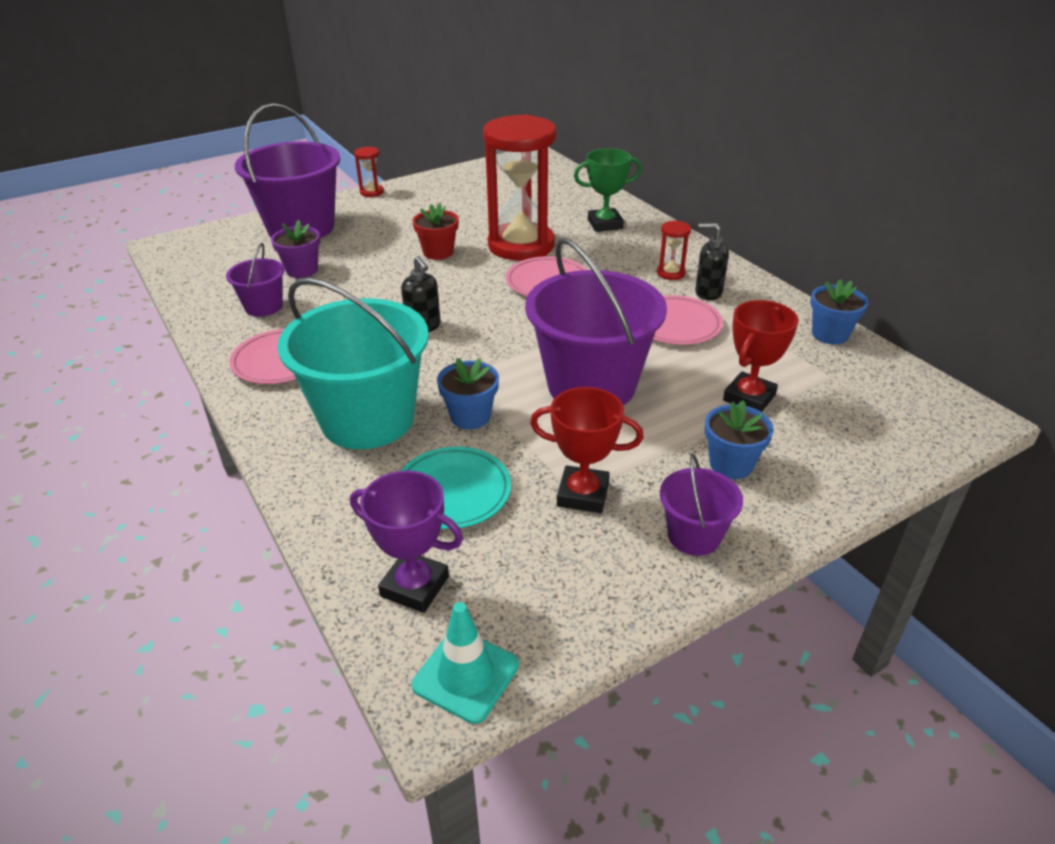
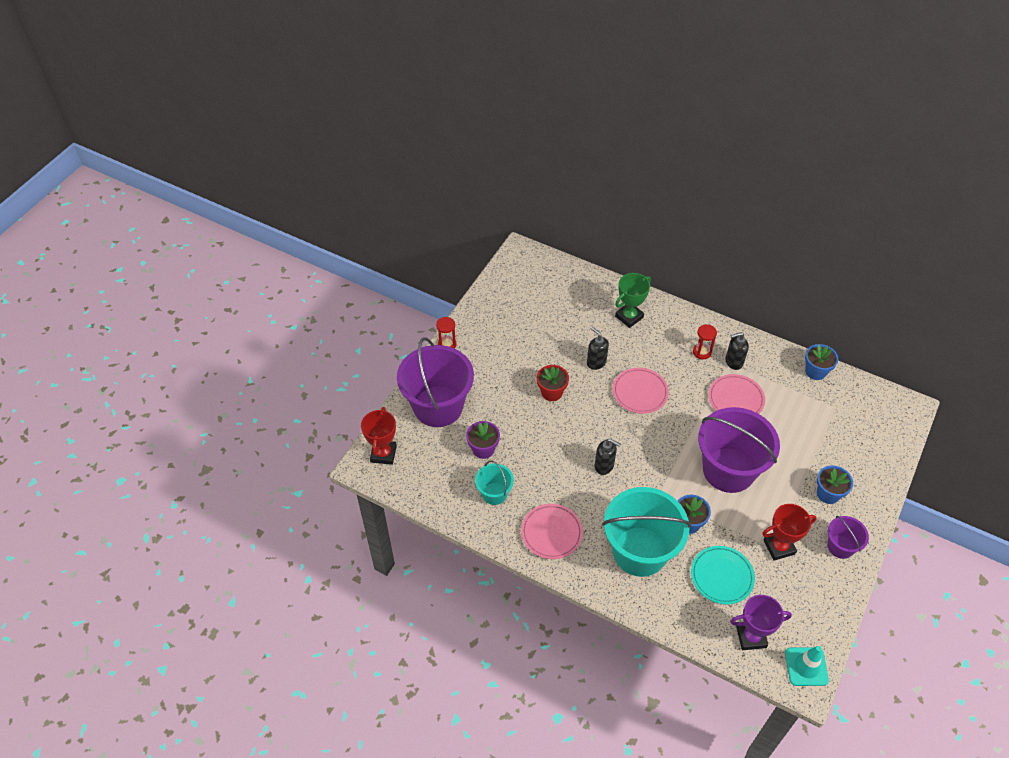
camera: 30 degrees left, 15 degrees up
(263, 306) = (494, 493): purple bucket -> turquoise bucket
(521, 245) = (596, 362): red hourglass -> black soap dispenser
(749, 398) = (807, 442): red trophy -> red trophy (383, 454)

